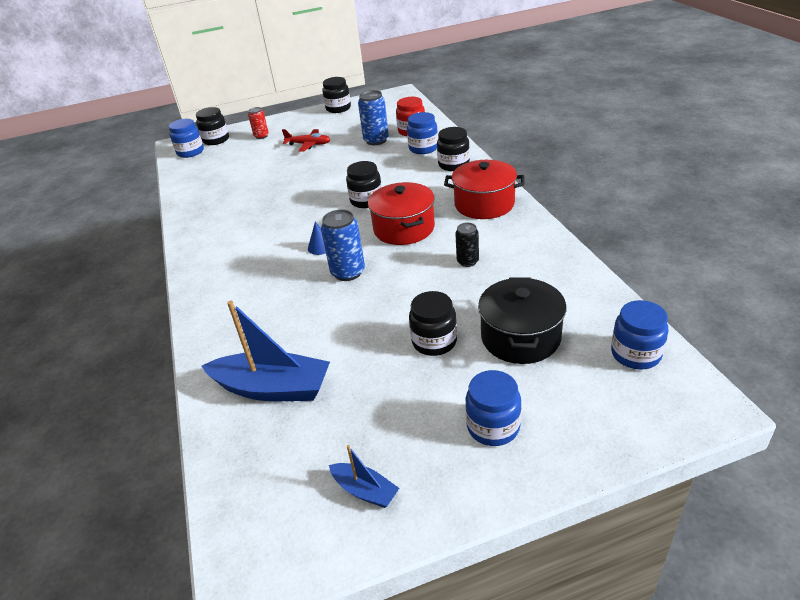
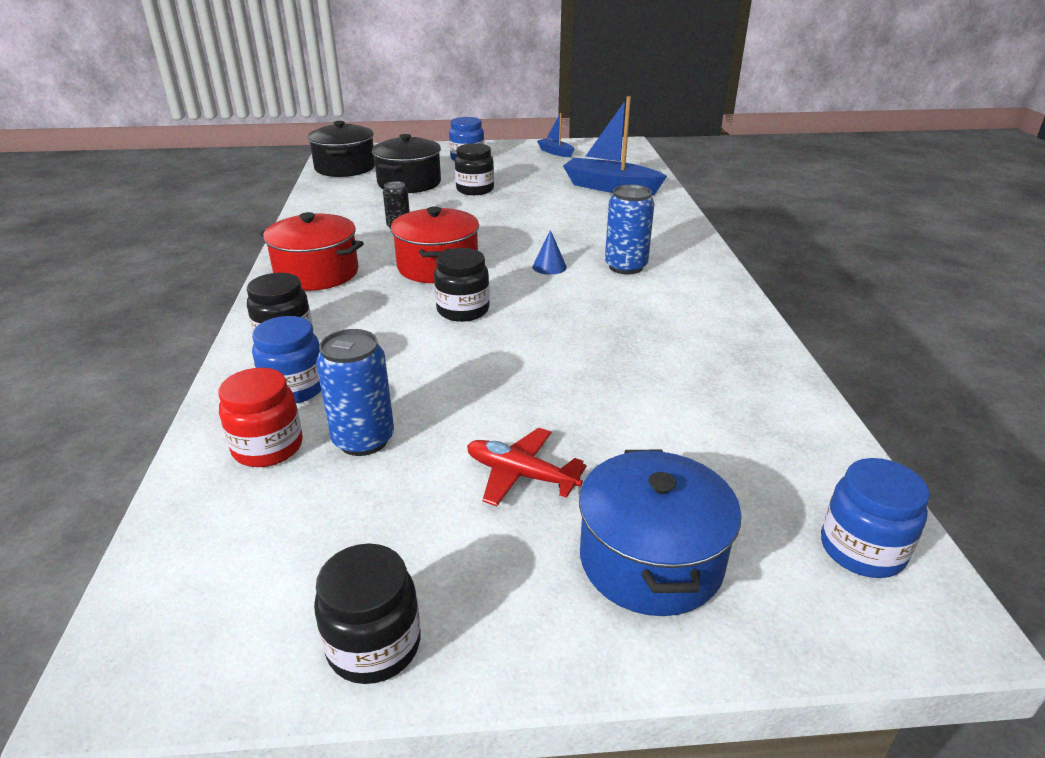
camera: 170 degrees left, 5 degrees down
(216, 140) = (801, 591): black jar -> none
(261, 136) = (651, 560): red can -> blue pot
(348, 272) = (526, 239): blue can -> blue can (625, 267)
(635, 354) = (345, 168): blue jar -> black pot

